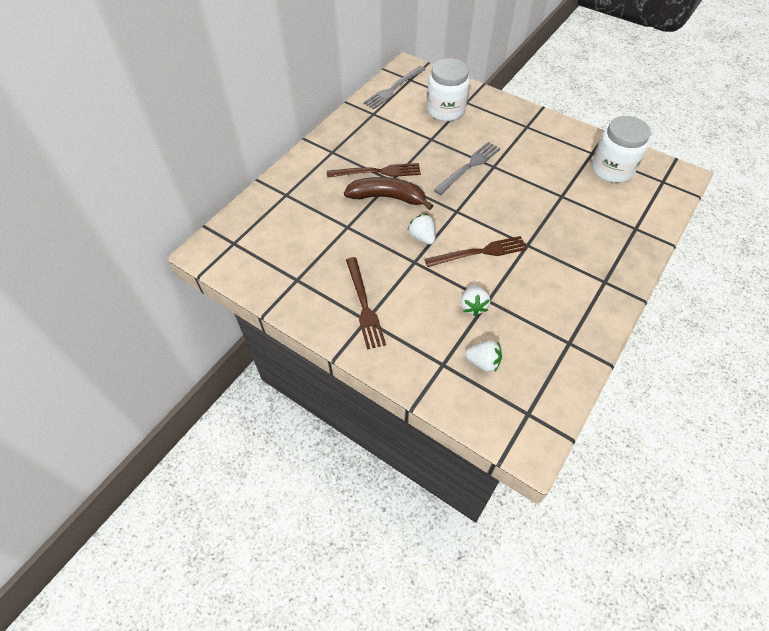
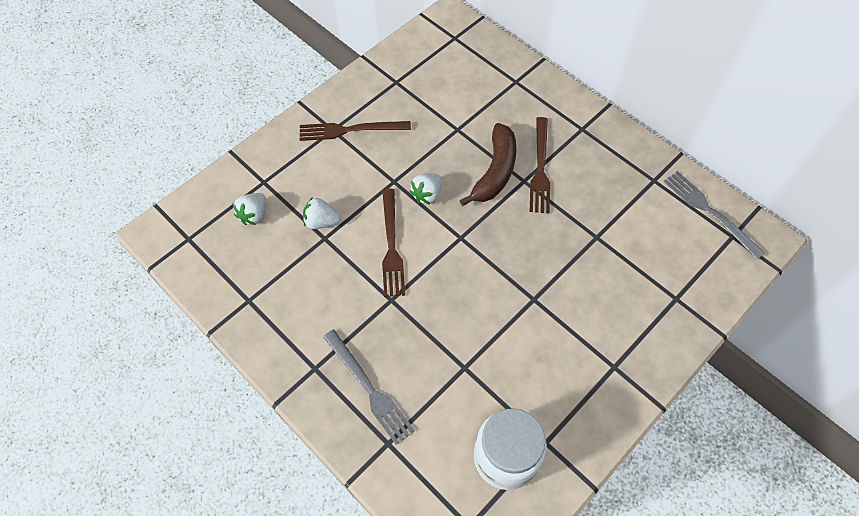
camera: 100 degrees right, 5 degrees up
(422, 237) = (427, 194): white strawberry -> white strawberry turned 150 degrees clockwise
(446, 110) = (657, 267): white jar -> none
(469, 167) = (536, 269): grey fork -> grey fork (369, 388)

